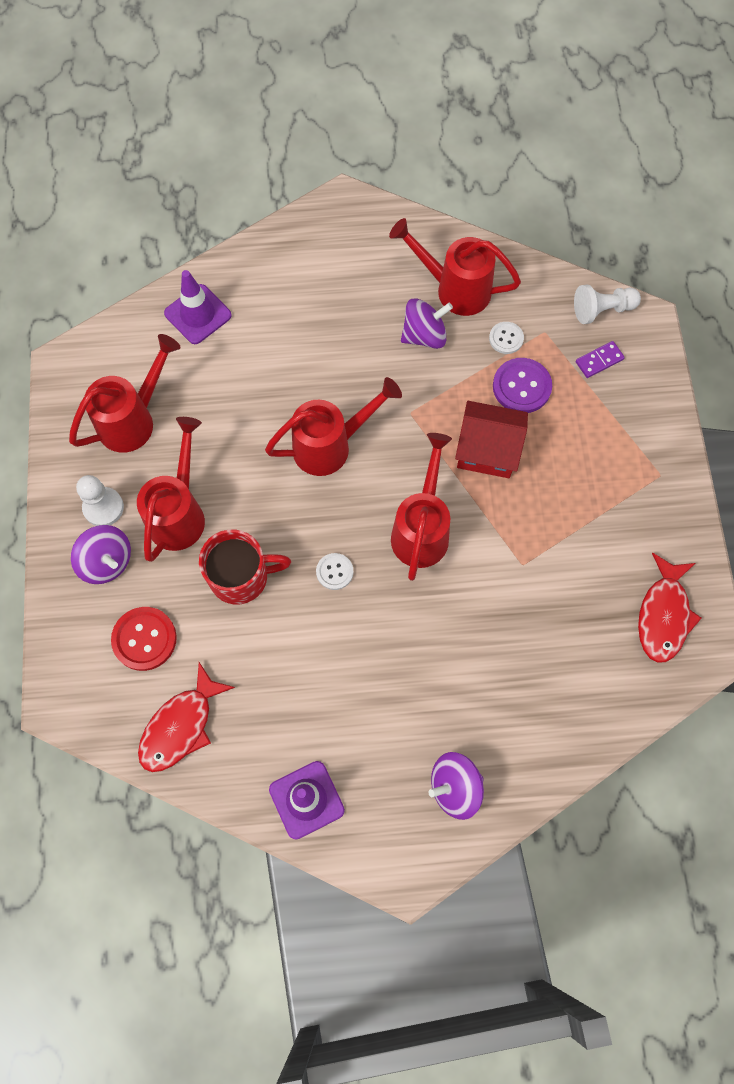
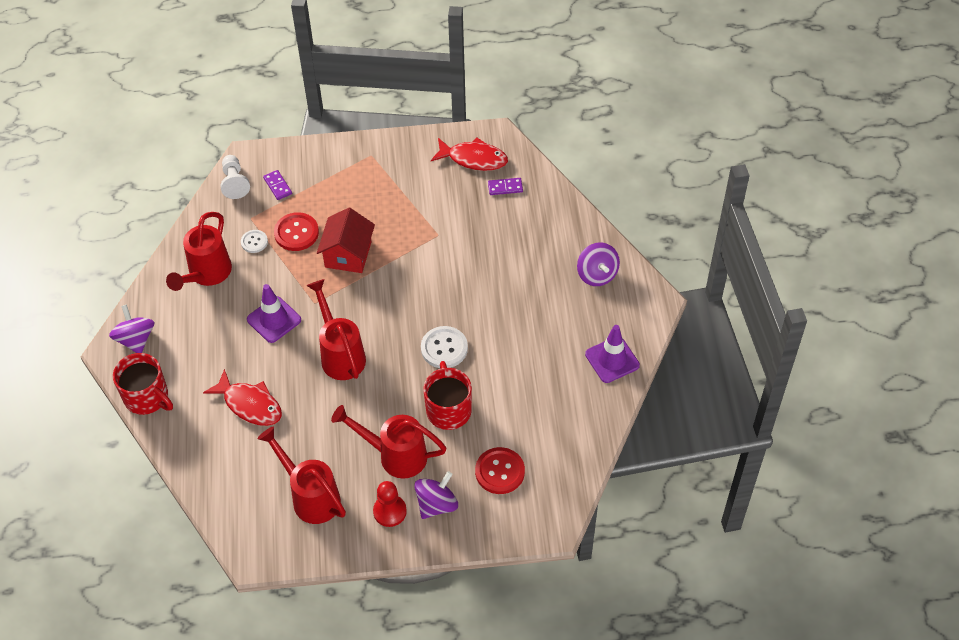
camera: 90 degrees left, 15 degrees down
(103, 507) = (390, 511): white pawn -> red pawn
(181, 726) = (565, 441): red fish -> red fish (250, 404)
(198, 314) = (213, 455): purple traffic cone -> purple traffic cone (274, 320)
(280, 242) = (147, 397): none -> red mug
(334, 572) = (444, 348): white button -> white button, size x1.67
(422, 529) = (410, 294): red watering can -> none
(424, 335) = (247, 294): purple spinning top -> purple spinning top (136, 339)
(521, 387) = (296, 233): purple button -> red button
(611, 659) = (505, 187): none -> purple domino

